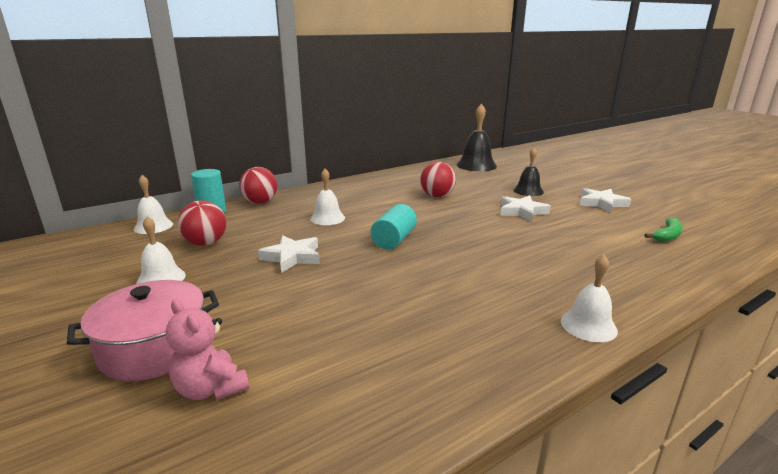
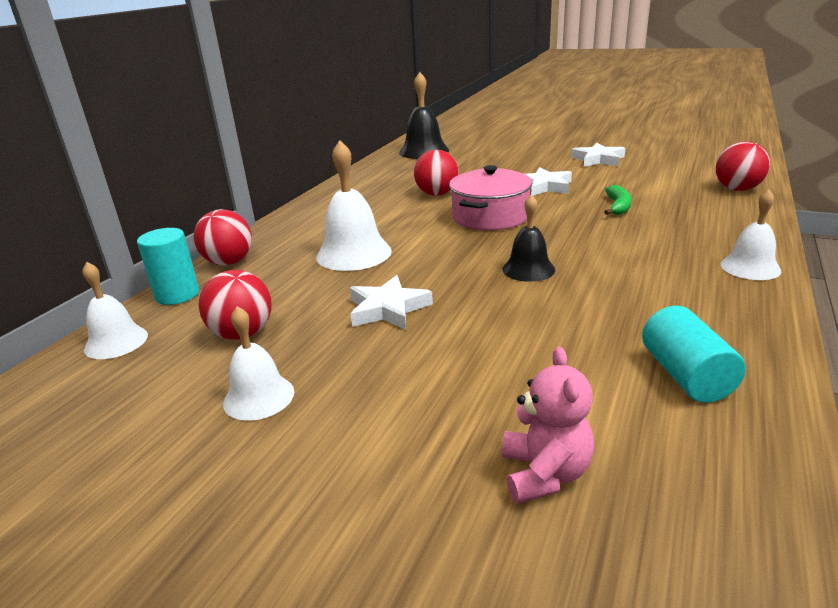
camera: 30 degrees left, 5 degrees up
(155, 348) = (403, 471): pink pot -> pink pot (490, 217)
(211, 388) = (544, 474): pink teddy bear -> pink teddy bear turned 105 degrees counterclockwise
(327, 218) = (354, 253): white bell -> white bell, size x1.59
(394, 240) = (469, 252): turquoise cylinder -> turquoise cylinder (685, 376)
(528, 191) = (517, 165): black bell -> black bell (528, 269)
(667, 236) = (689, 174): green banana -> green banana (618, 207)
(694, 261) = (737, 189): none -> red ball

